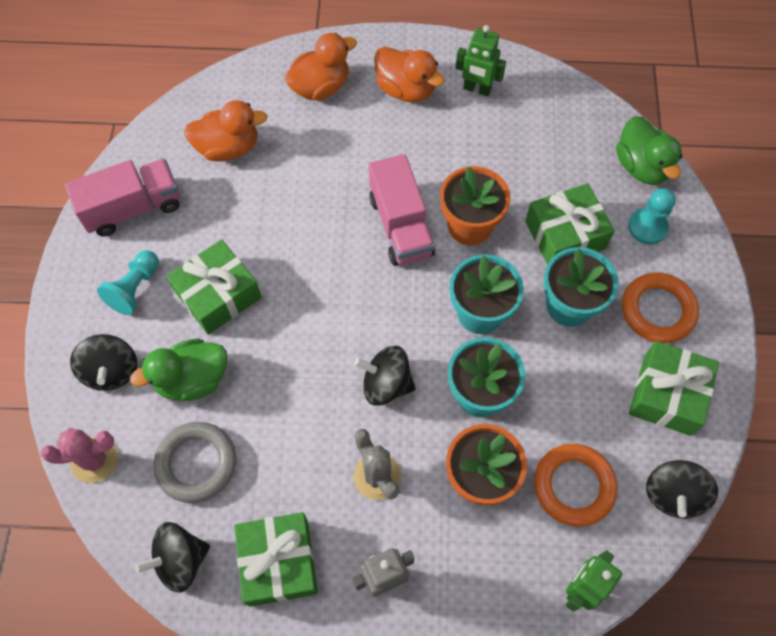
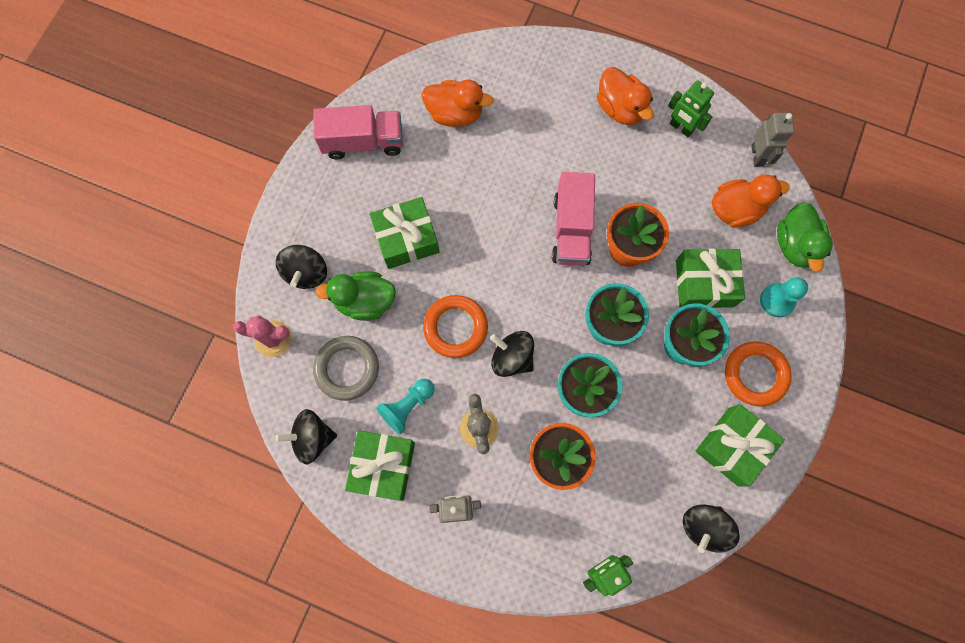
camera: 20 degrees right, 10 degrees up
(135, 288) = (344, 211): turquoise pawn -> turquoise pawn (407, 406)
(320, 87) = (549, 83): orange duck -> orange duck (735, 210)
(566, 92) = (757, 155): none -> grey robot
(573, 486) = (628, 491): orange ring -> orange ring (455, 327)

